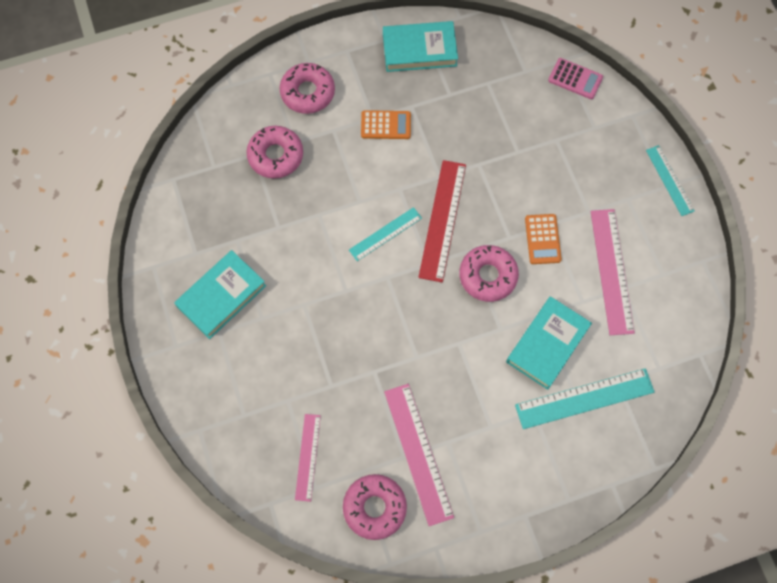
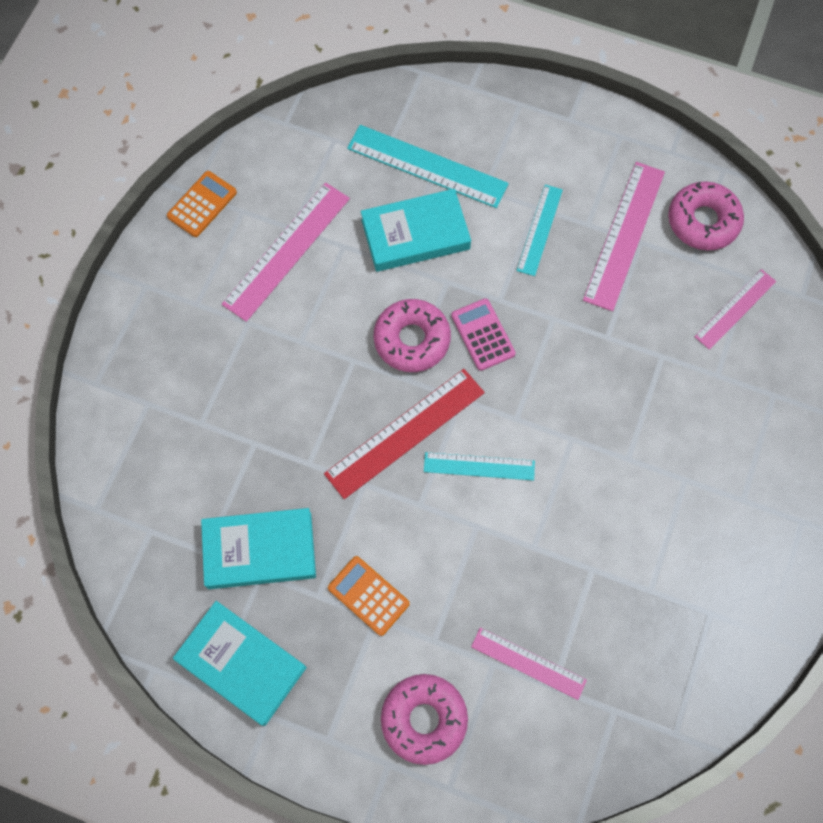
camera: 140 degrees left, 0 degrees up
(221, 296) = (713, 537): turquoise book -> turquoise book (260, 550)
(275, 156) = (528, 663): pink donut -> pink ruler
(542, 239) = (322, 332): orange calculator -> orange calculator (202, 204)
(575, 79) = (108, 475): pink calculator -> pink calculator (482, 335)
(669, 180) = (136, 289): turquoise ruler -> turquoise ruler (539, 230)

